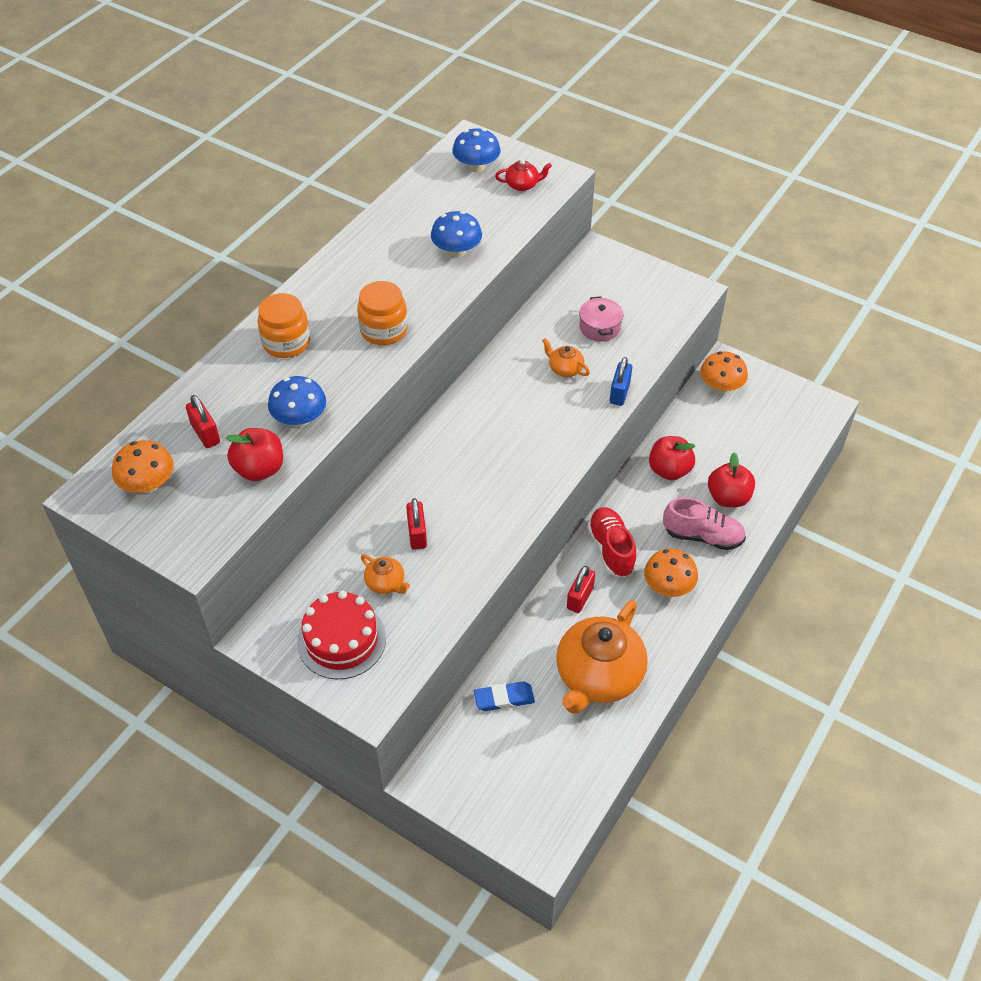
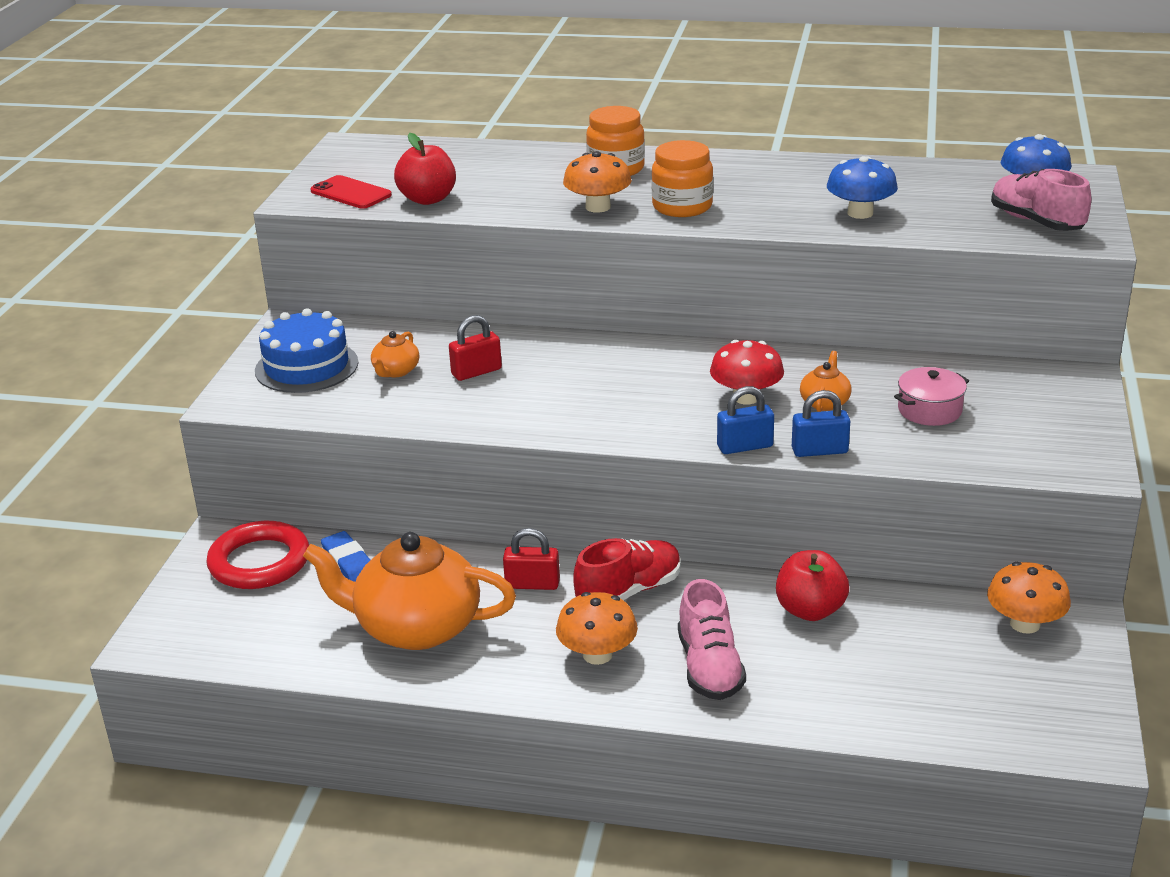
camera: 70 degrees right, 20 degrees down
(148, 484) = (376, 161): orange mushroom -> orange mushroom (598, 207)
(205, 434) = (458, 167): red padlock -> none
(207, 517) = (351, 193): none -> red phone
(300, 419) = (511, 200): blue mushroom -> none
(341, 640) = (306, 366): red cake -> blue cake
(473, 757) = (259, 562): none -> red ring
(522, 185) = (1036, 222): red teapot -> pink shoe
(537, 402) = (746, 397): none -> red mushroom
(597, 425) = (745, 446): none -> blue padlock
(728, 498) = (802, 677): red apple -> none

